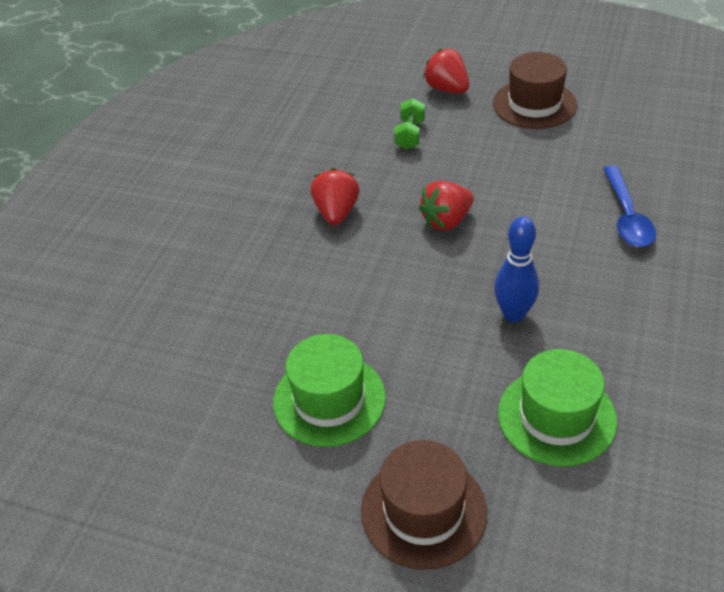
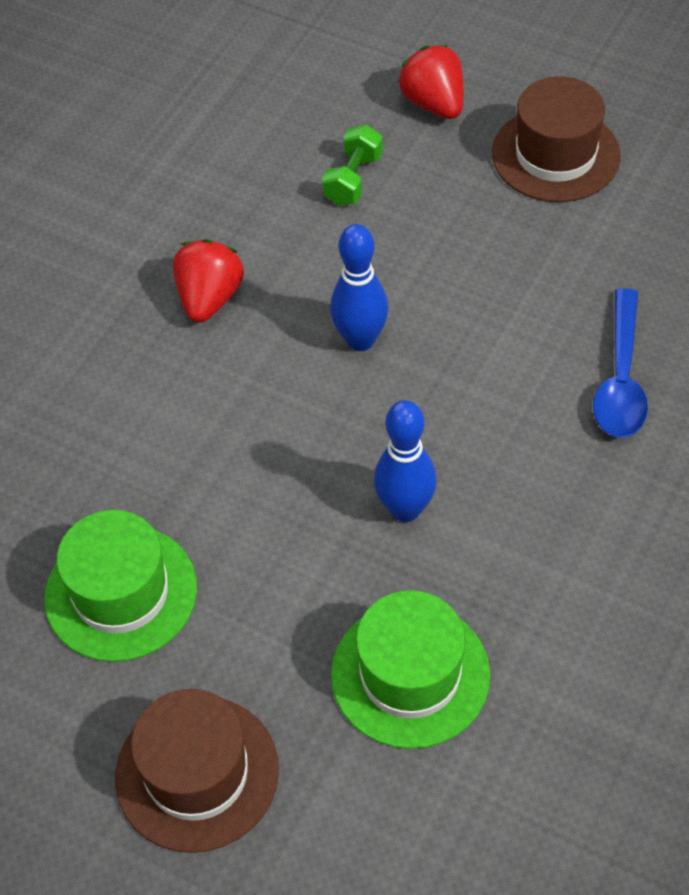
camera: 10 degrees right, 10 degrees up
(446, 221) = (360, 340): red strawberry -> blue bowling pin

